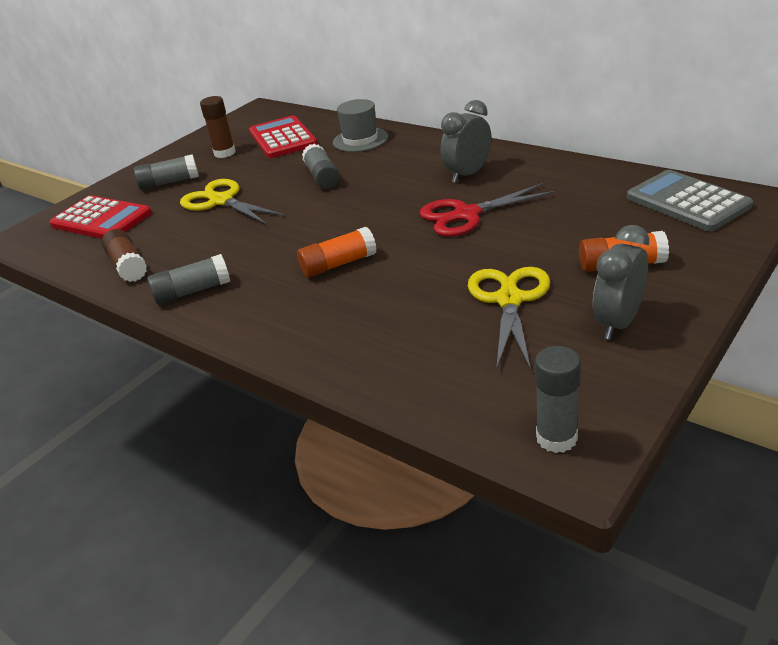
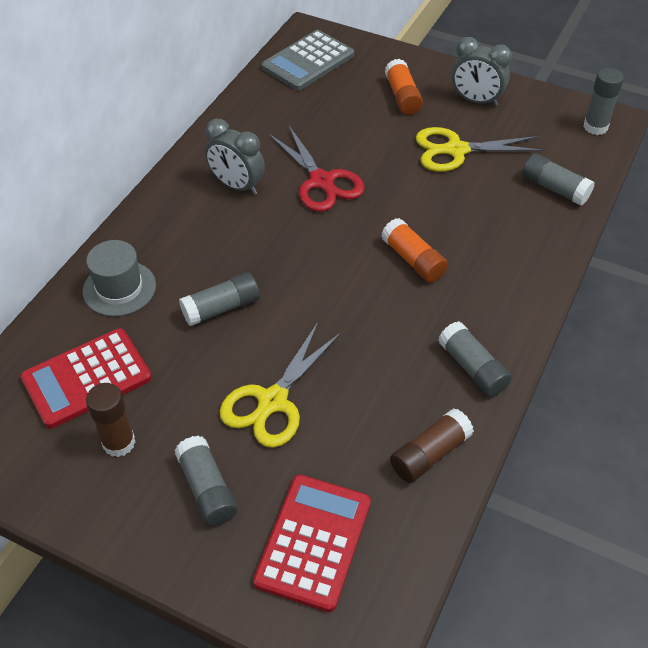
camera: 105 degrees left, 15 degrees up
(422, 374) = (554, 188): none -> grey glue stick

